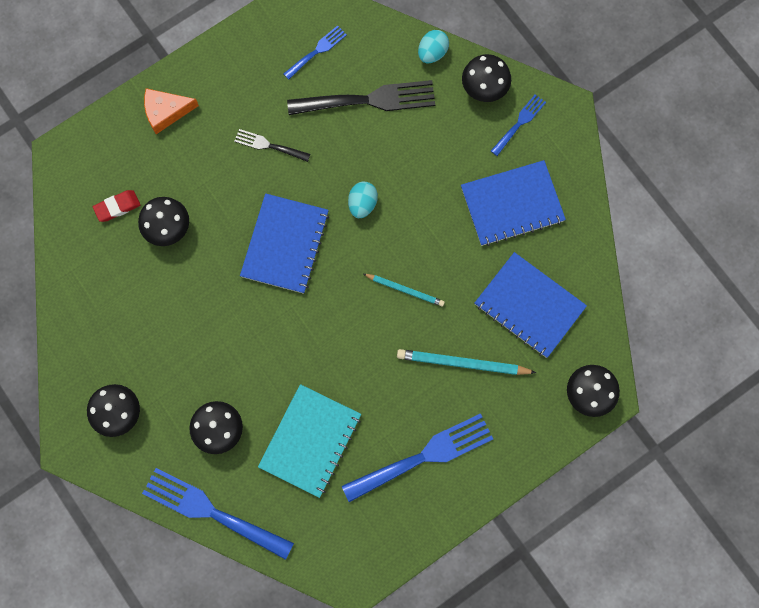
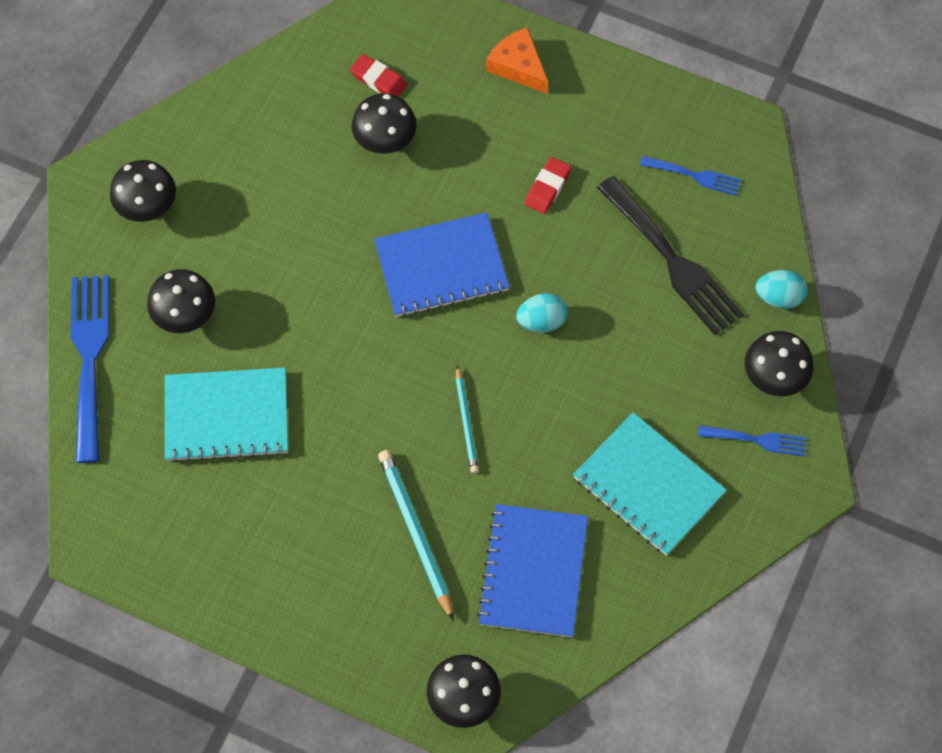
camera: 60 degrees right, 10 degrees down
(269, 145) = (547, 188): black fork -> red eraser
(424, 456) = (278, 548): blue fork -> none
(512, 204) = (648, 485): blue notebook -> turquoise notebook

